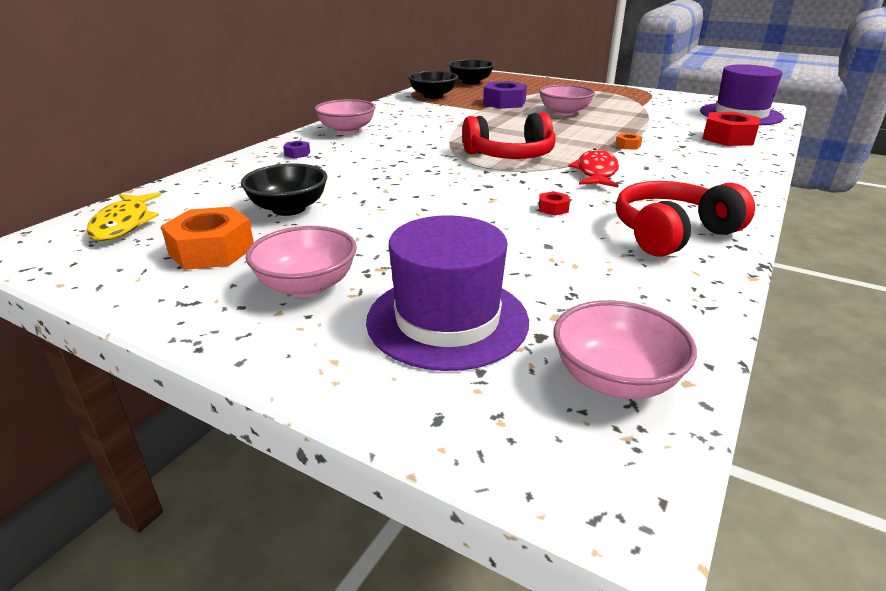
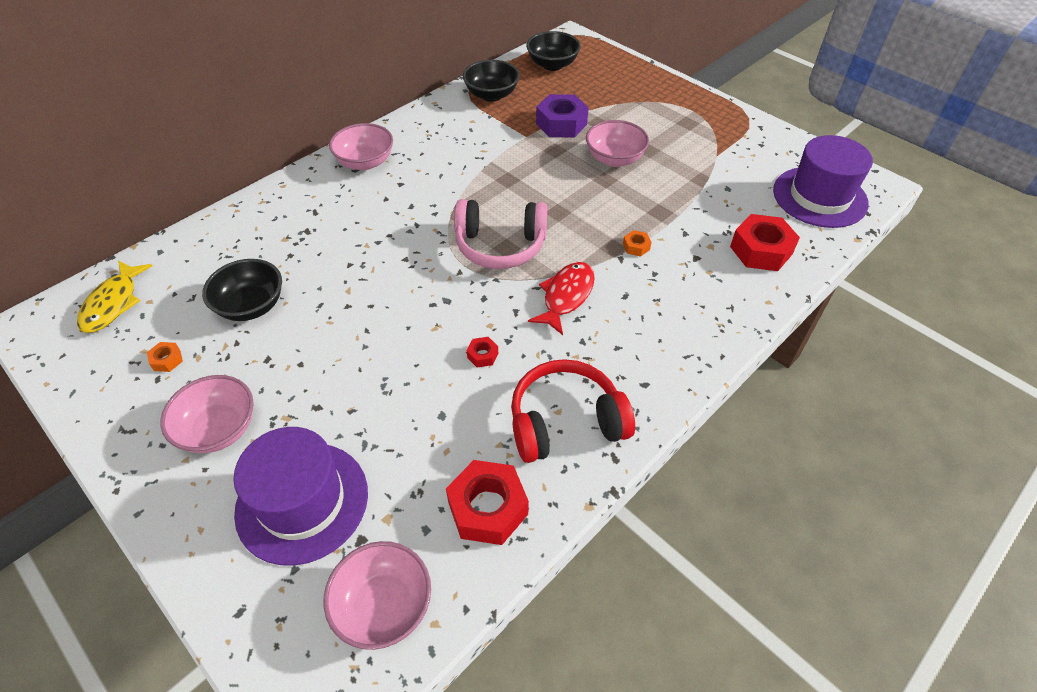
camera: 15 degrees right, 20 degrees up
(211, 250) = (167, 360): orange nut -> orange nut, size x0.45
(297, 154) = (298, 204): purple nut -> none
(510, 155) = (500, 245): red headphones -> pink headphones
(656, 293) = (488, 508): none -> red nut

